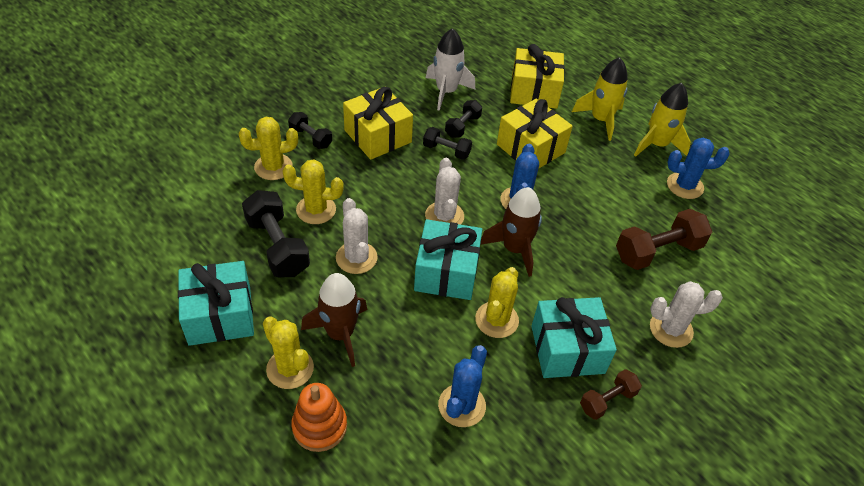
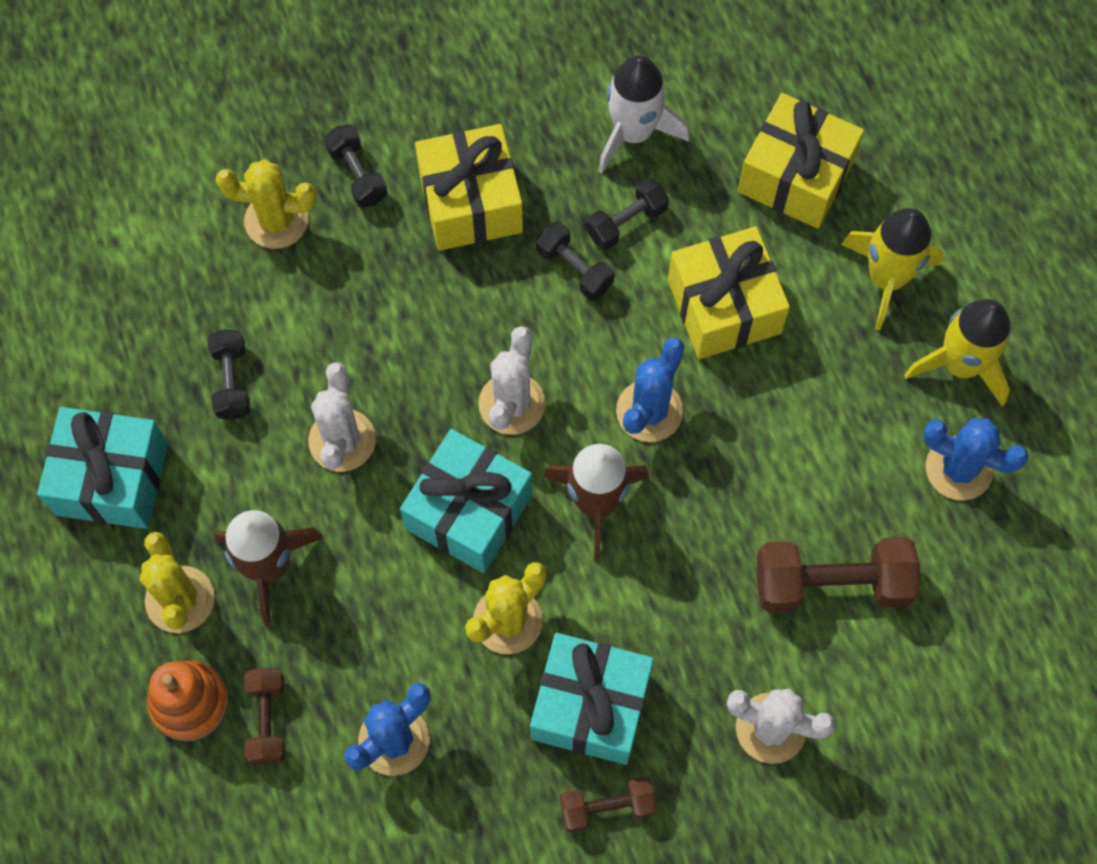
camera: 25 degrees right, 20 degrees up
(277, 246) = (231, 381): black dumbbell -> black dumbbell, size x0.58
(316, 210) = (313, 328): yellow cactus -> none
(376, 420) = (267, 720): none -> brown dumbbell

